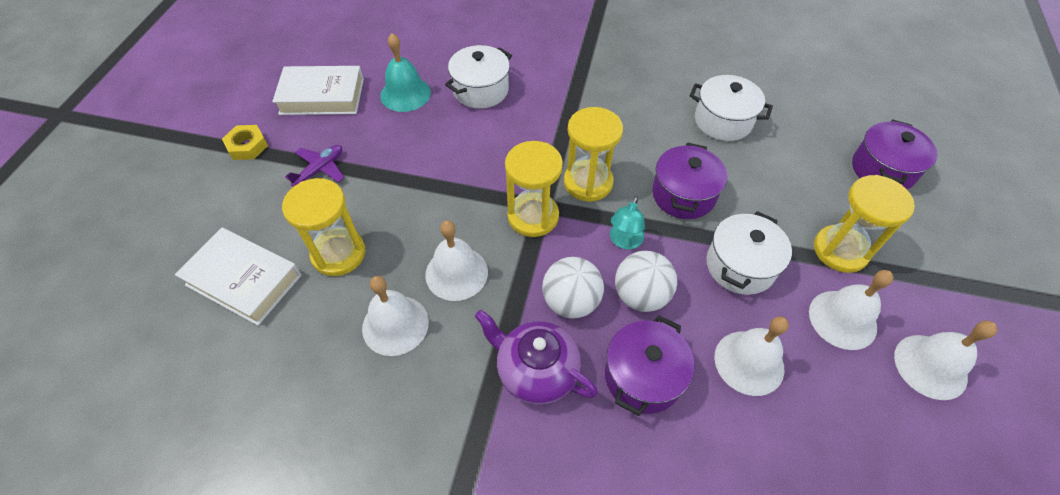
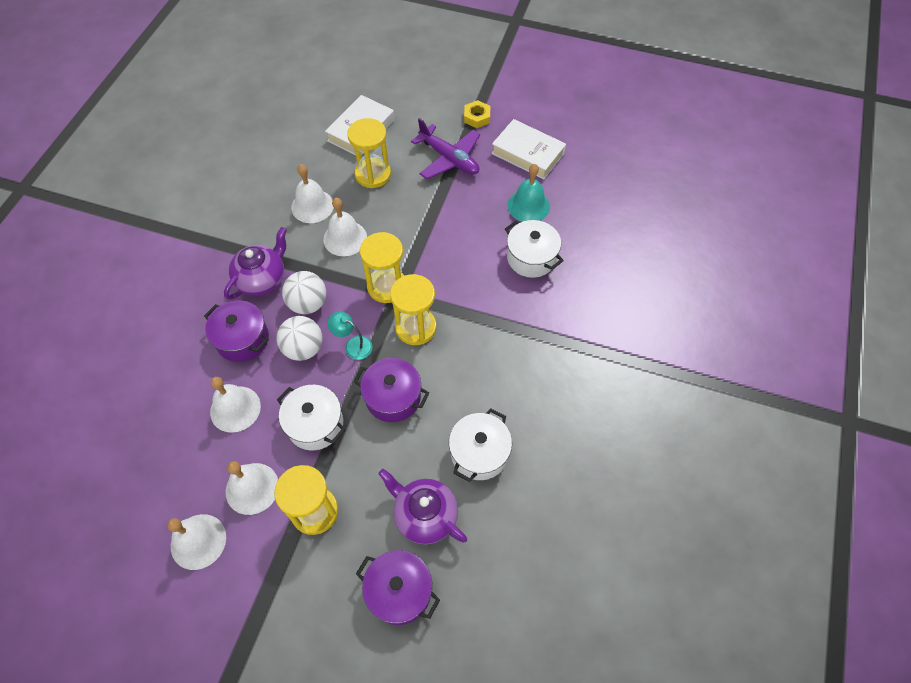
camera: 95 degrees right, 5 degrees up
(320, 170) = (449, 159): purple plane -> purple plane, size x1.68
(322, 96) = (527, 153): white book -> white book turned 60 degrees counterclockwise
(802, 157) = (424, 515): none -> purple teapot

